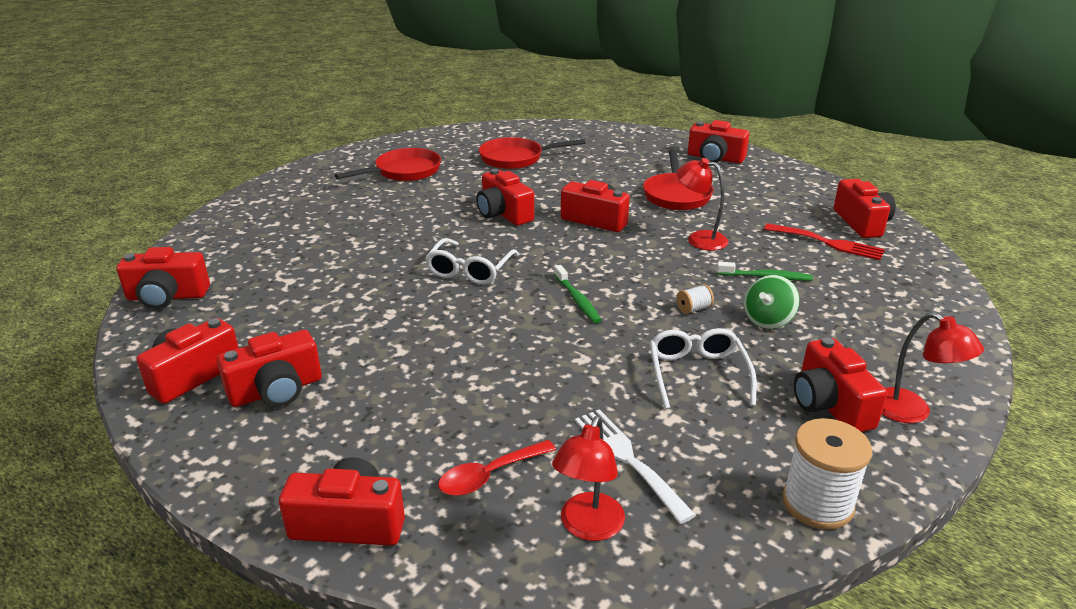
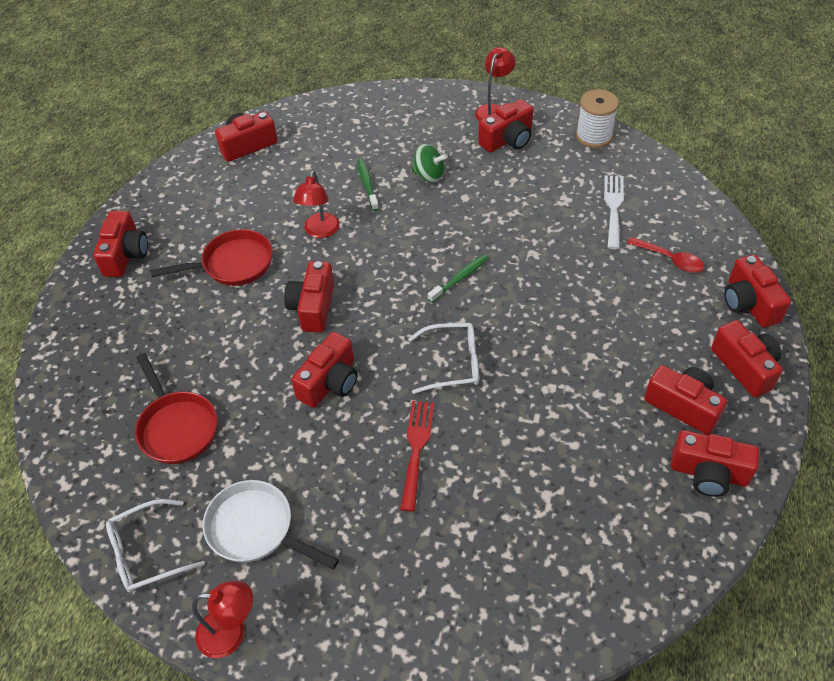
camera: 110 degrees left, 20 degrees up
(167, 296) = (634, 584): red camera -> red camera (745, 367)
(404, 172) = (255, 529): red pan -> white pan
(588, 527) = (674, 209): red lamp -> red lamp (231, 633)
(627, 459) = (613, 208): white fork -> white fork turned 150 degrees clockwise
(693, 309) = (435, 213): white spool -> none
(697, 374) = (514, 196): white glasses -> white glasses (147, 553)
(828, 243) = (293, 159): red fork -> red fork (416, 449)

